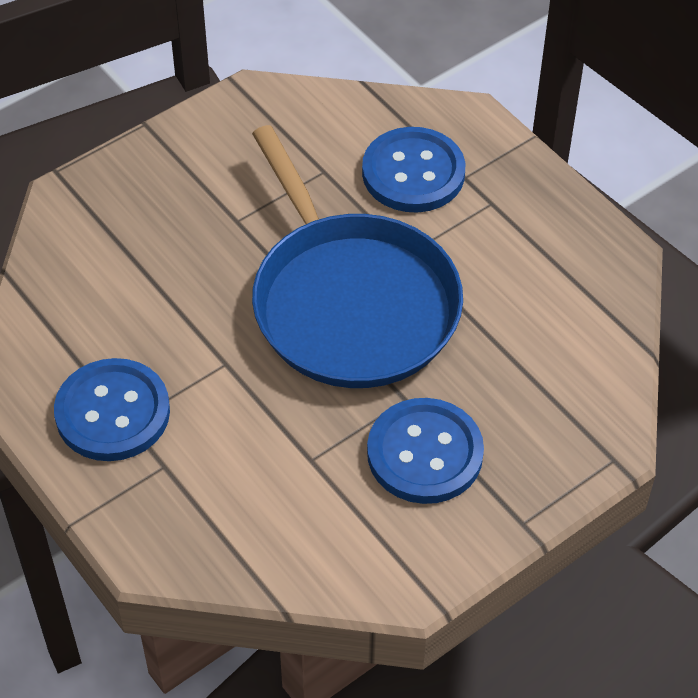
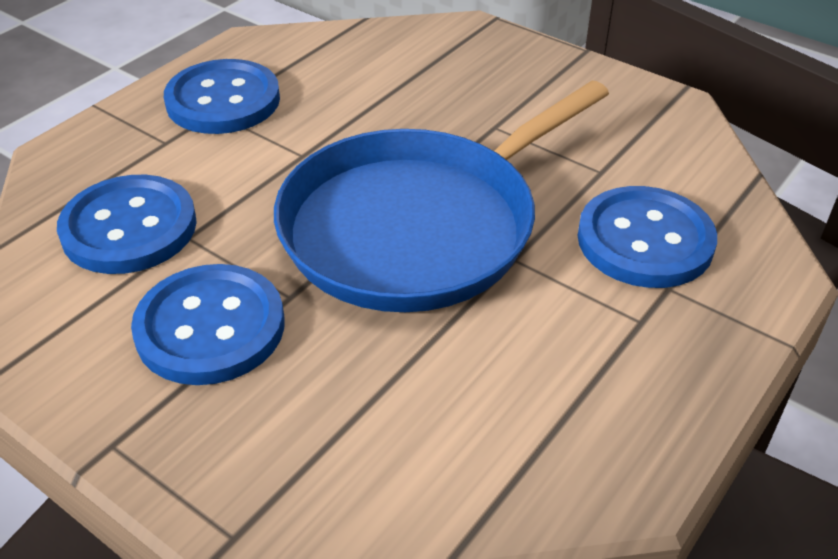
camera: 75 degrees right, 10 degrees down
(285, 501) = (129, 228): none -> blue button

